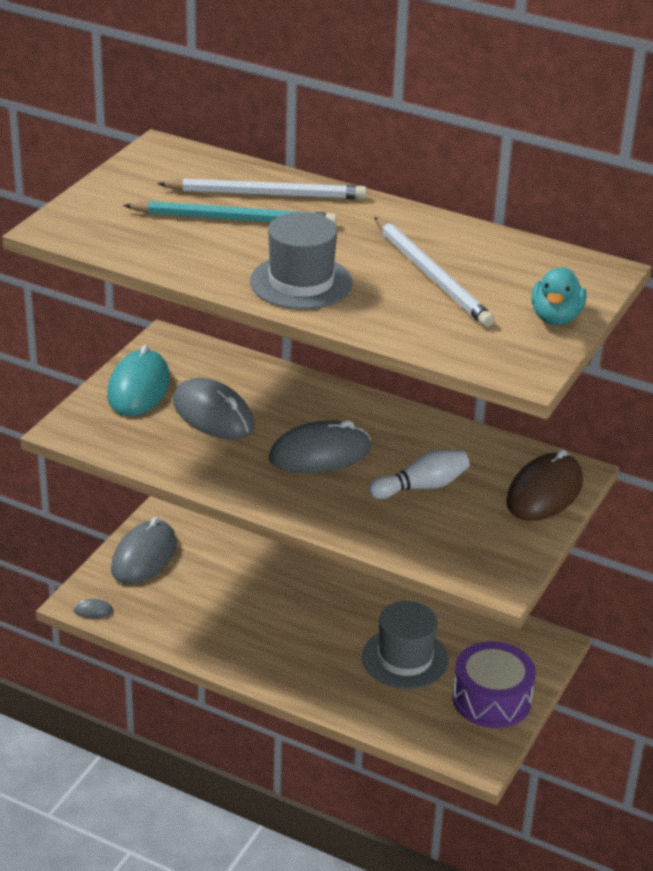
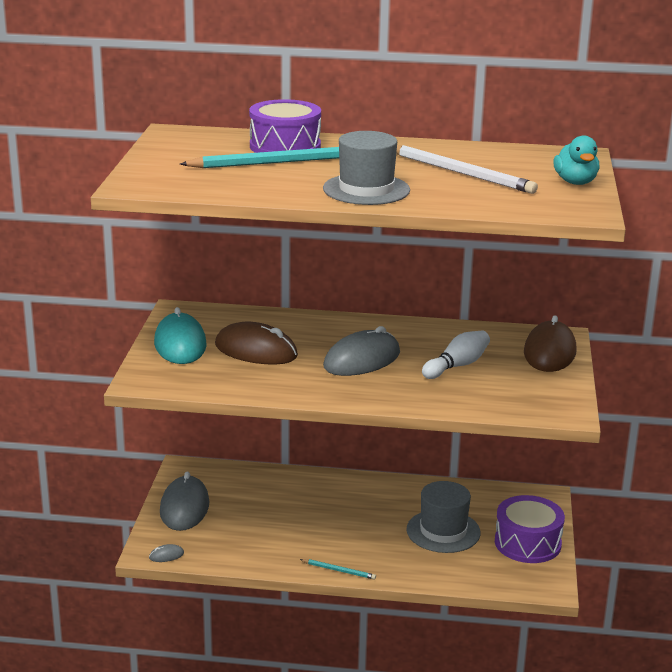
camera: 20 degrees left, 10 degrees down
(213, 415) = (256, 350): grey mouse -> brown mouse
(261, 677) = (339, 570): none -> turquoise pencil
(267, 194) = (285, 146): white pencil -> purple drum

